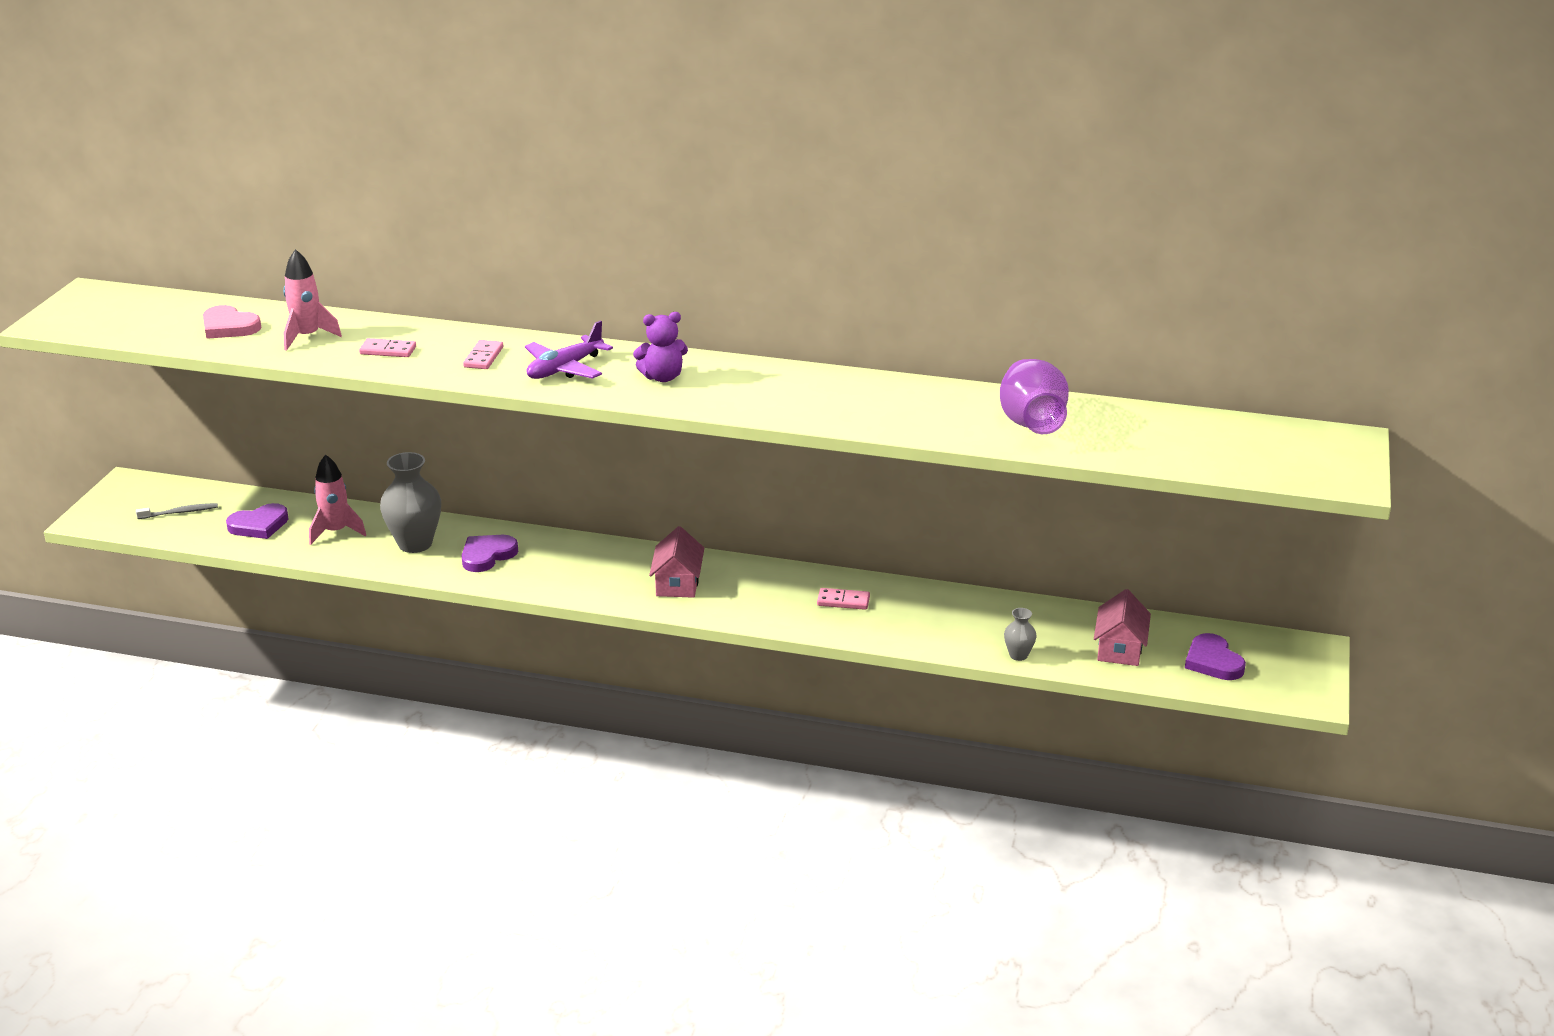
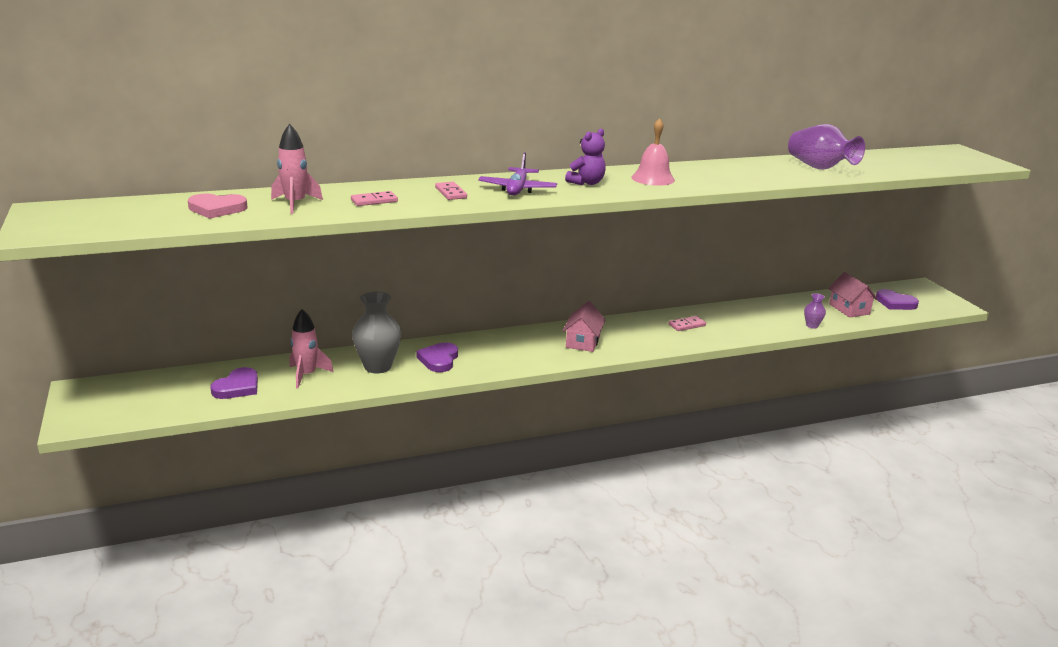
camera: 35 degrees left, 5 degrees down
(179, 512) = (155, 397): grey toothbrush -> none
(677, 583) = (583, 342): pink house -> pink house turned 45 degrees clockwise
(758, 389) = (653, 178): none -> pink bell
(1018, 655) = (812, 325): grey vase -> purple vase

